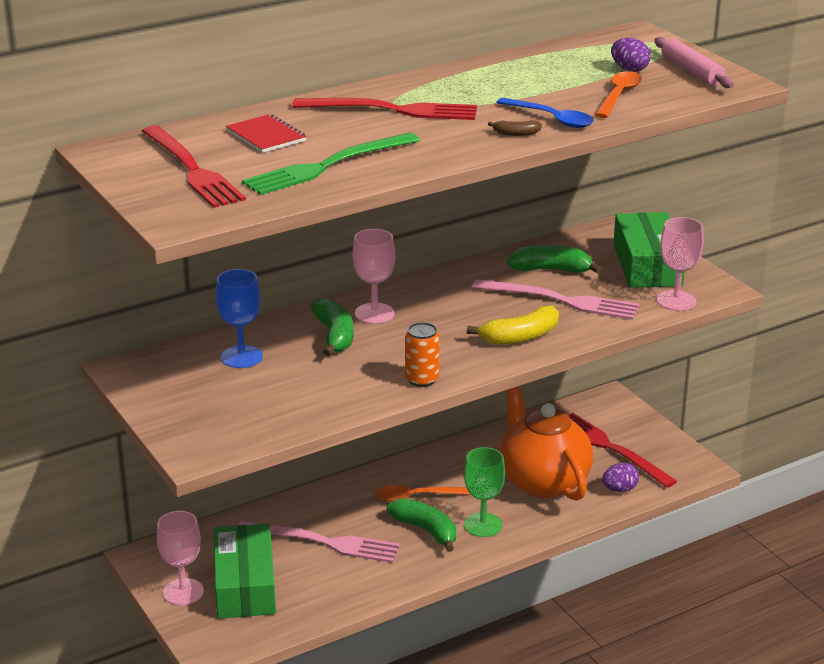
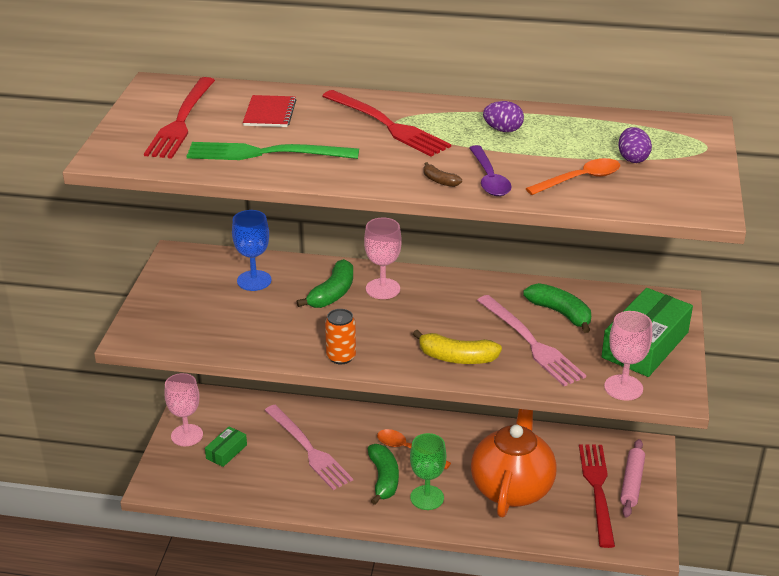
camera: 40 degrees right, 5 degrees up
(245, 585) = (226, 451): green box -> green box, size x0.49
(551, 119) = (489, 179): blue spoon -> purple spoon
(619, 489) = (562, 527): purple egg -> purple egg (503, 130)
(691, 71) = (684, 180): pink rolling pin -> pink rolling pin (631, 483)

